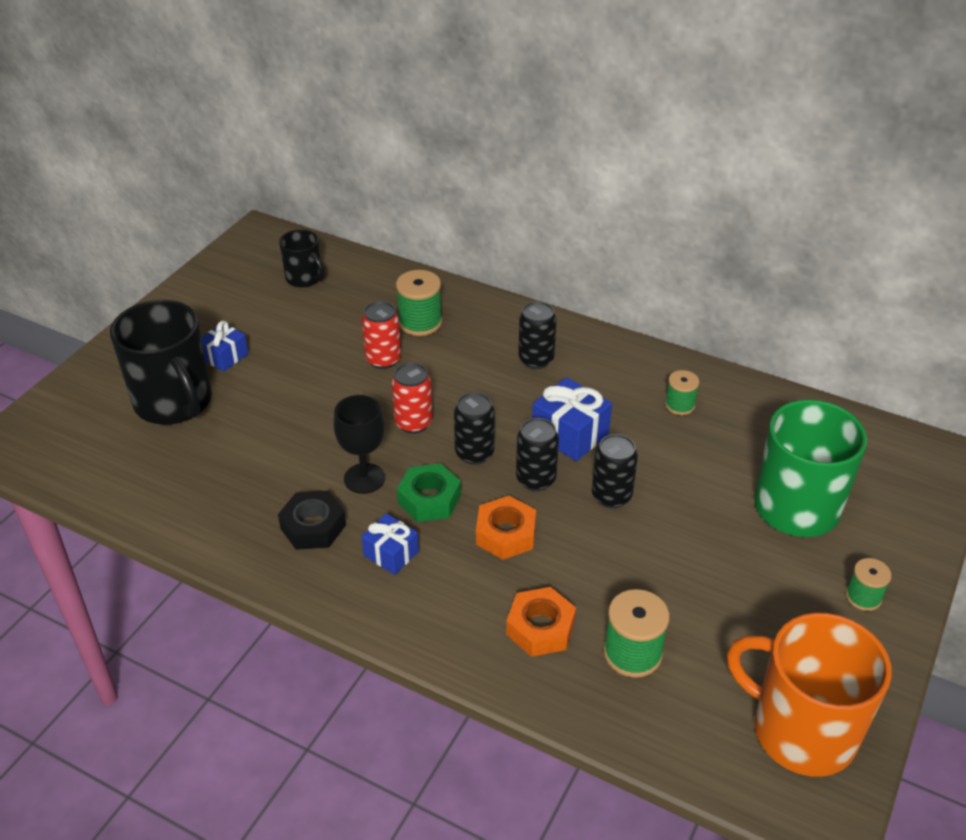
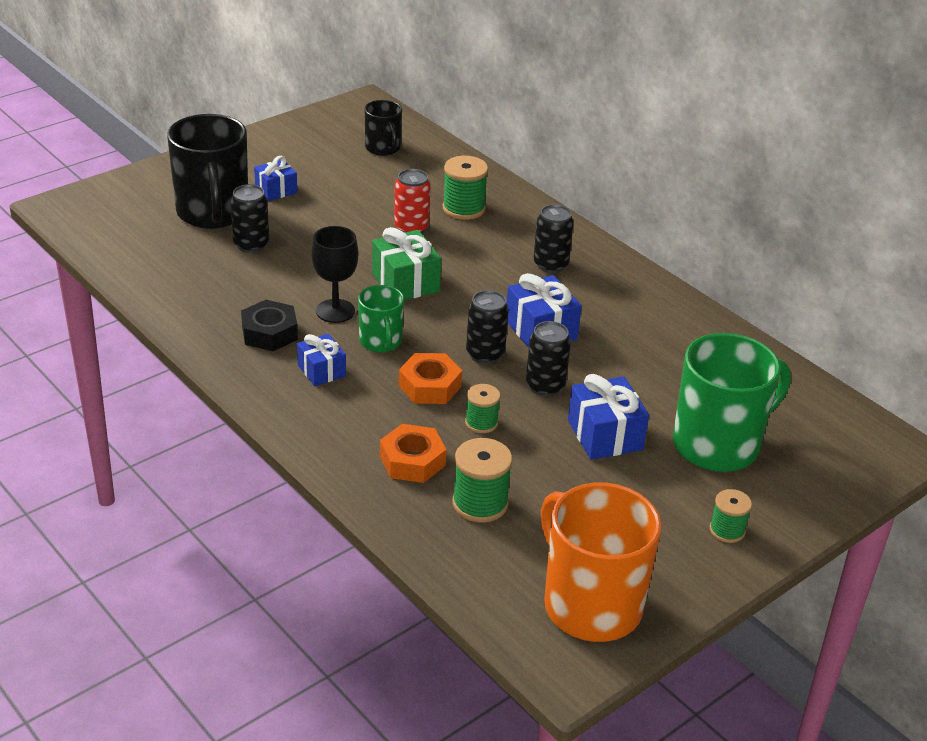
camera: 20 degrees right, 5 degrees down
(413, 423) = (405, 282): red can -> green gift
(429, 499) = (381, 342): green nut -> green mug
(474, 453) = (444, 320): black can -> black can (251, 245)
(679, 405) = (662, 336): green spool -> green spool (481, 423)
(696, 531) = (605, 435): none -> blue gift

